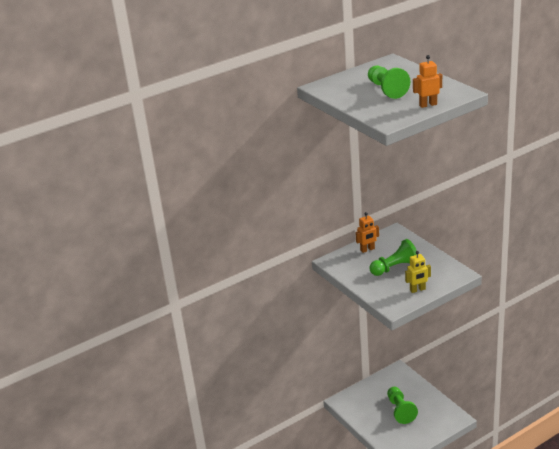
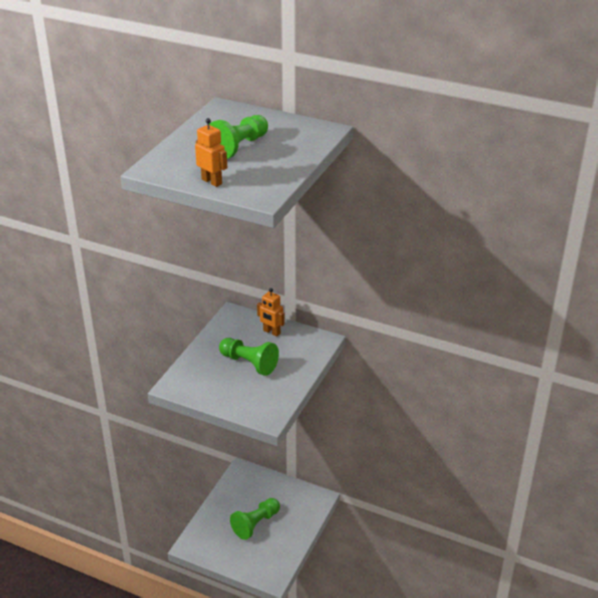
camera: 55 degrees right, 5 degrees up
(417, 290) = (216, 393): yellow robot -> none

